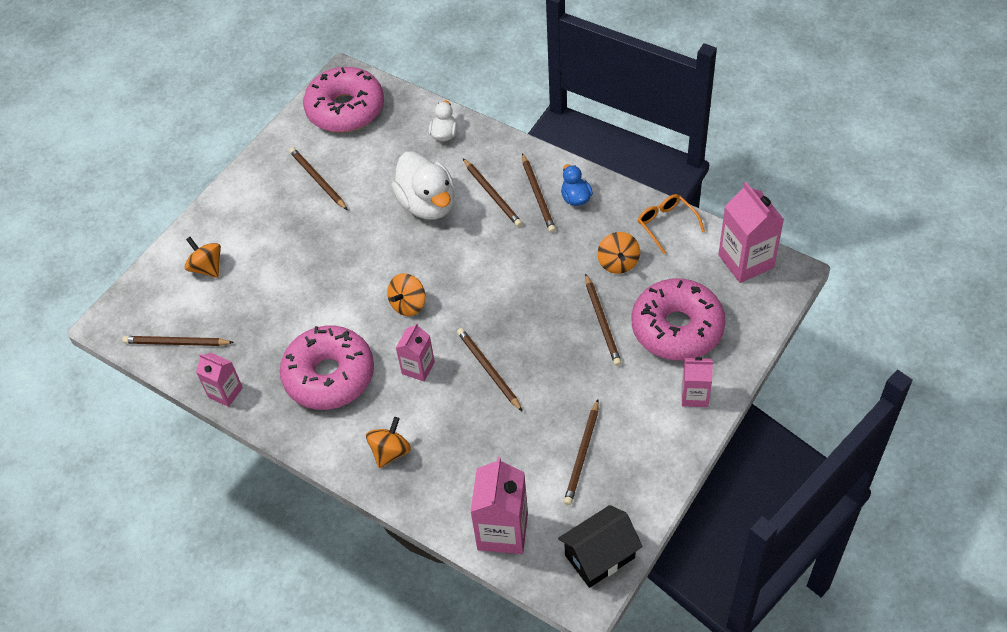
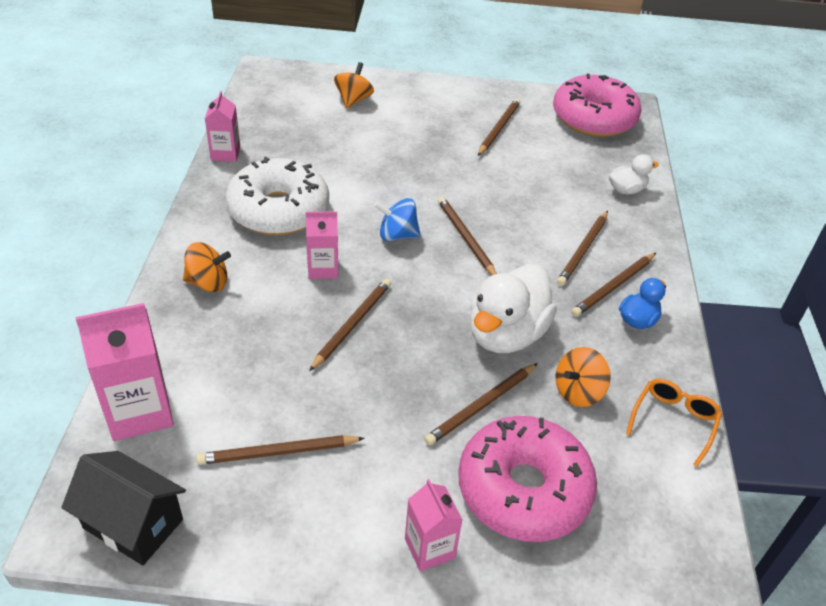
camera: 55 degrees right, 10 degrees down
(176, 343) = (263, 110): brown pencil -> brown pencil (465, 238)
(329, 376) = (278, 210): pink donut -> white donut
(408, 304) = (397, 235): orange spinning top -> blue spinning top
(427, 204) = (530, 207): white duck -> white duck (506, 334)
(746, 261) = (688, 535): pink carton -> none

